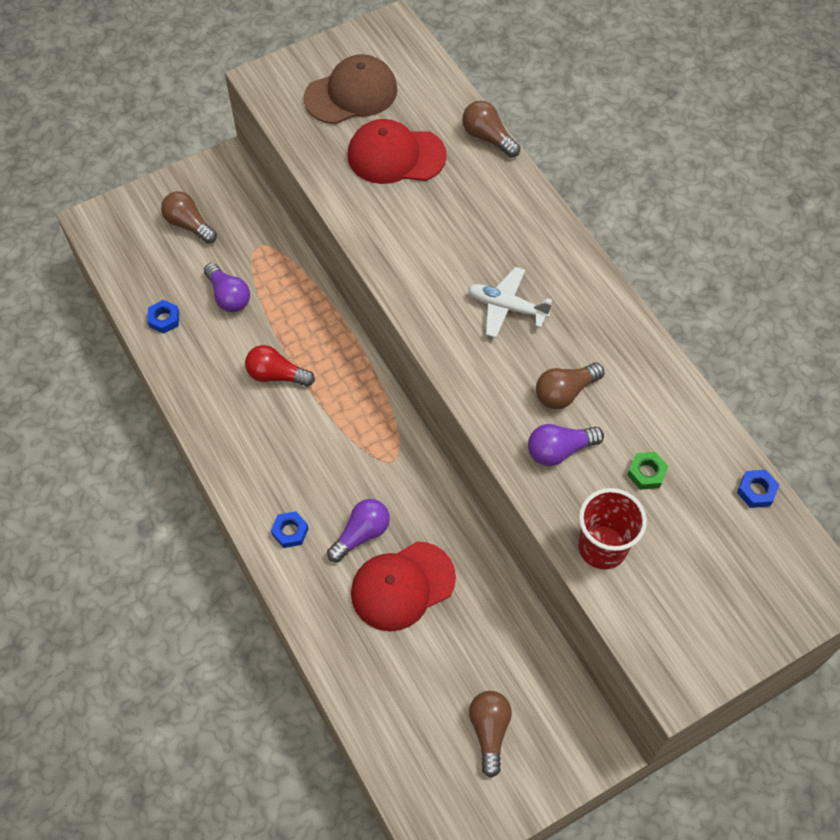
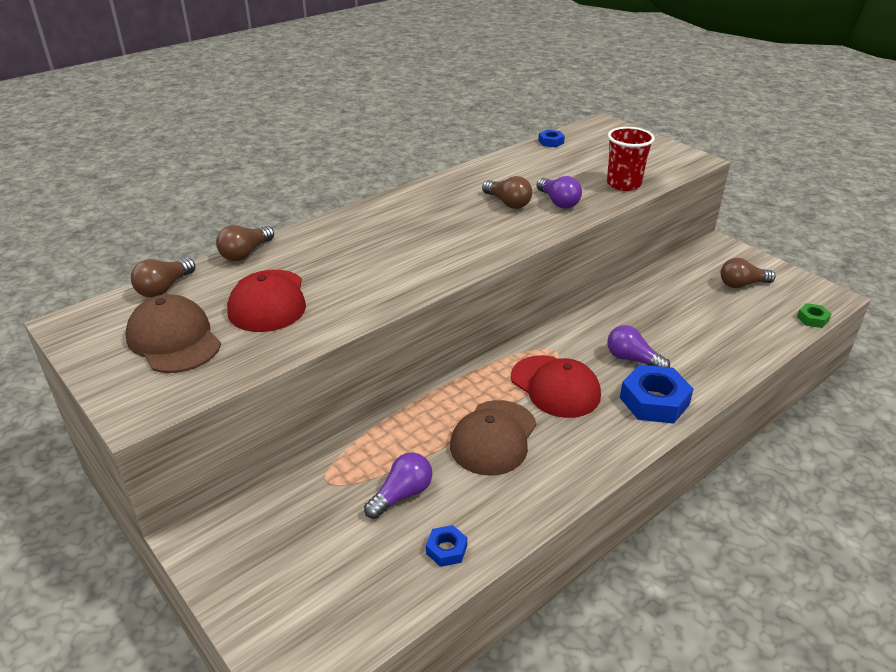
camera: 100 degrees left, 25 degrees down
(189, 224) = (296, 556): brown light bulb -> brown light bulb (164, 288)
(276, 375) = (493, 437): red light bulb -> brown cap
(290, 531) = (654, 401): blue nut -> blue nut, size x1.99
(402, 586) = (663, 333): red cap -> red cap (555, 386)
(506, 307) = (437, 230): white plane -> none
(646, 473) = (558, 173): green nut -> green nut (812, 319)

